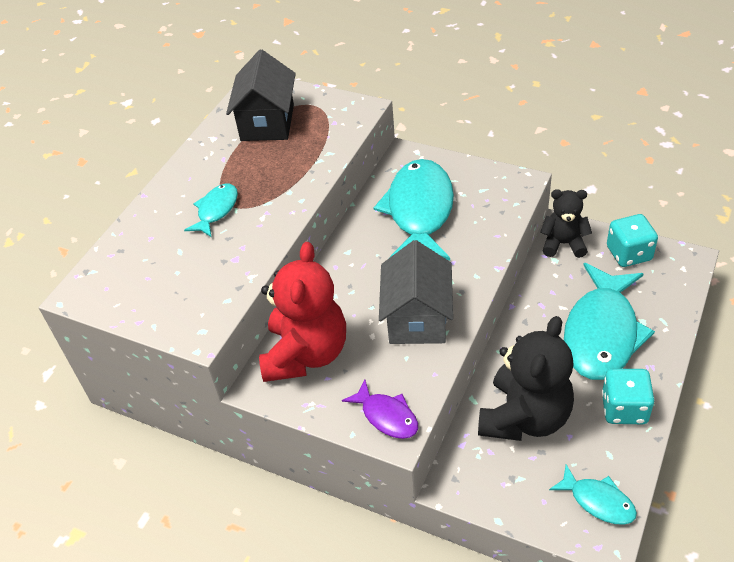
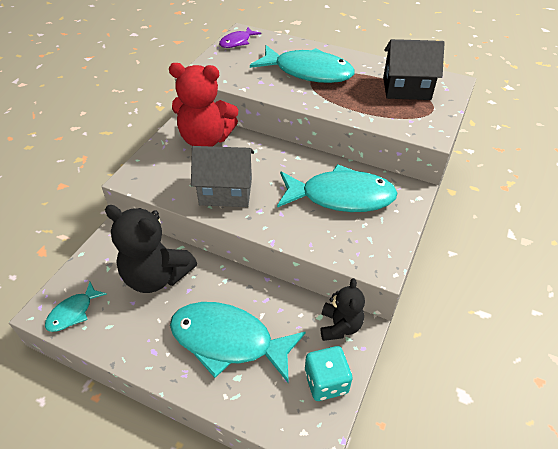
camera: 85 degrees right, 0 degrees up
(216, 210) = (308, 72): turquoise fish -> turquoise fish, size x2.03
(386, 416) = (145, 174): purple fish -> purple fish (237, 42)
(624, 408) = (147, 344): turquoise dice -> none

